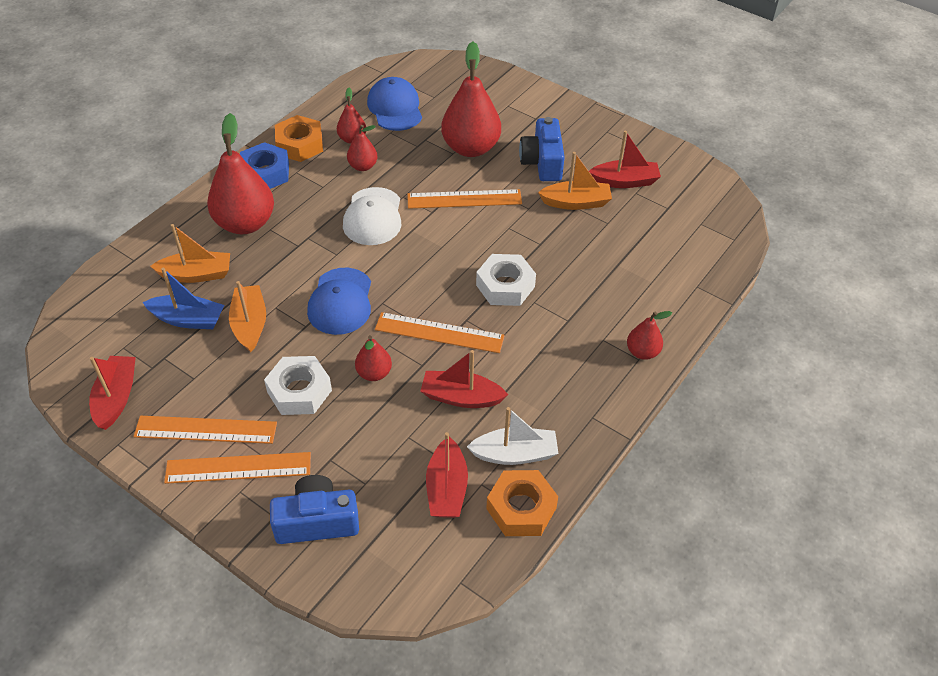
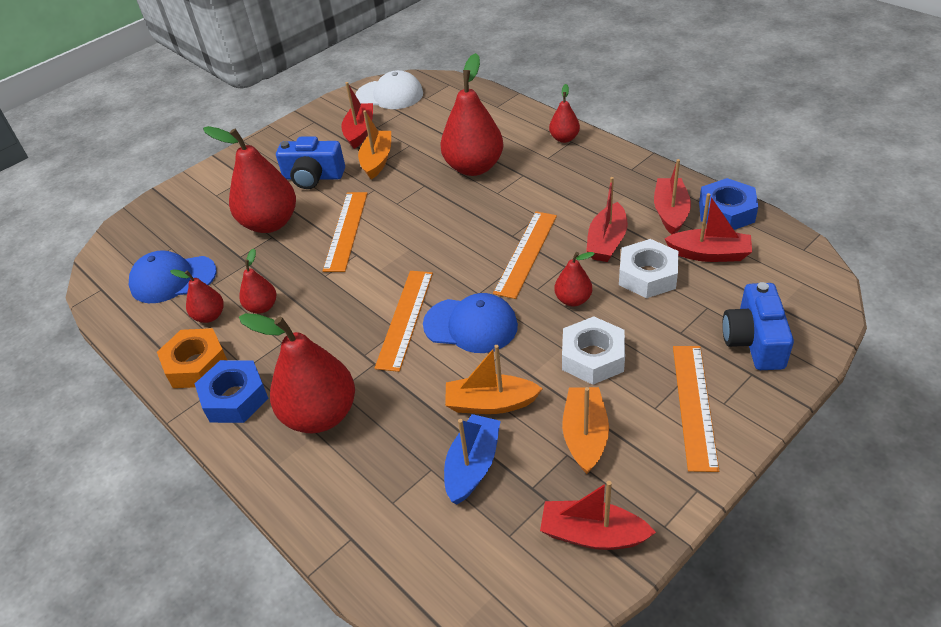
camera: 75 degrees left, 5 degrees down
(196, 274) = (397, 461): orange boat -> orange boat (585, 435)
(205, 430) = (644, 437): orange ruler -> orange ruler (405, 319)
(373, 217) = (348, 299): white cap -> white cap (390, 95)
(505, 286) = (474, 209): white nut -> white nut (647, 275)
(515, 454) = (670, 212): white boat -> red boat
(521, 508) = (726, 212): orange nut -> blue nut
(575, 278) = (474, 167): none -> red pear

